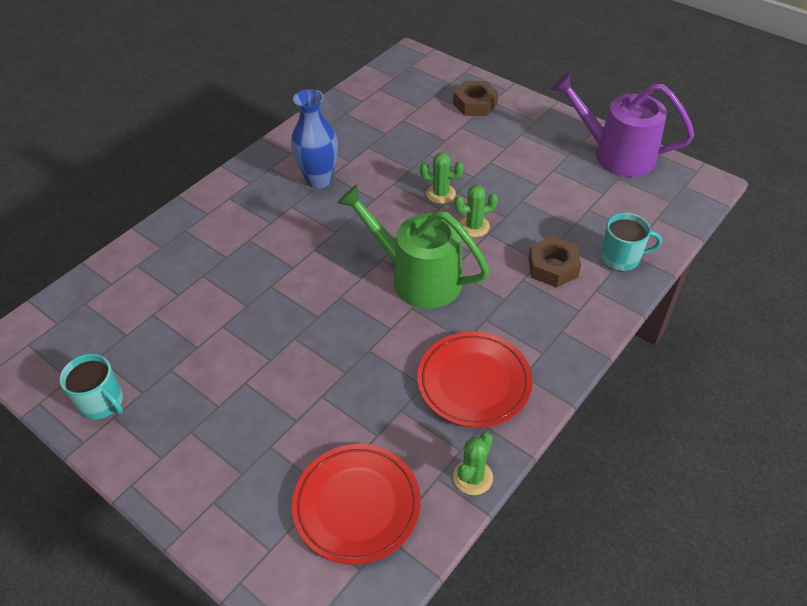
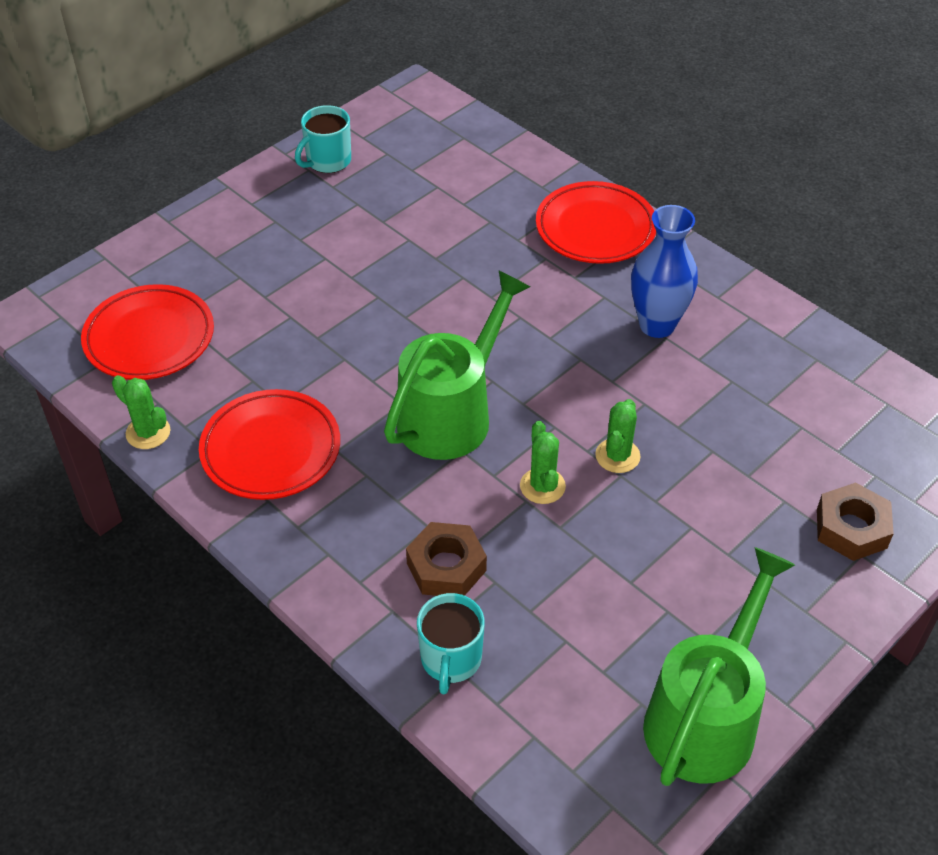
camera: 95 degrees right, 0 degrees up
(216, 214) = (595, 228): none -> red plate
(615, 154) = (706, 716): purple watering can -> green watering can

